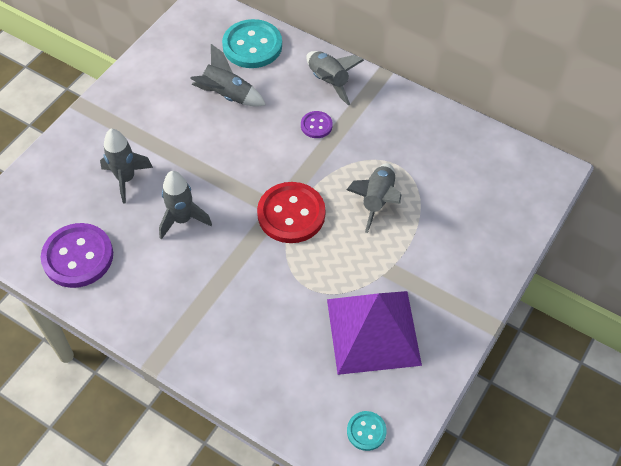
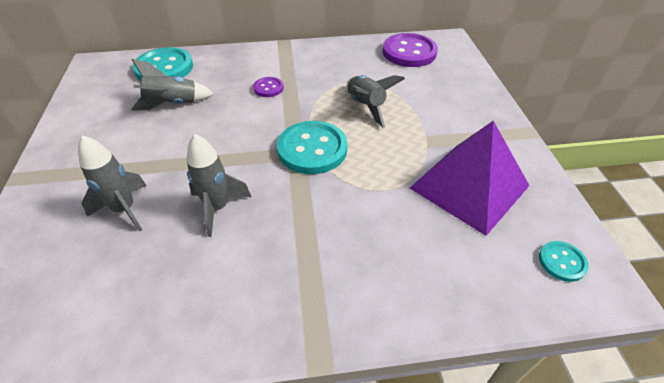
camera: 40 degrees left, 10 degrees down
(78, 257) = (125, 313): purple button -> purple button (409, 52)
(291, 214) = (312, 149): red button -> turquoise button
(328, 82) = (249, 62): grey rocket -> none

